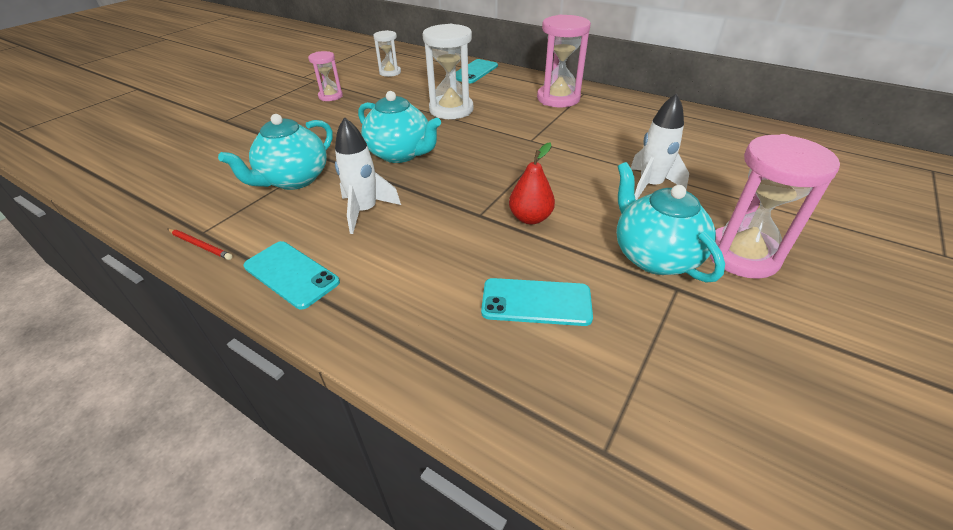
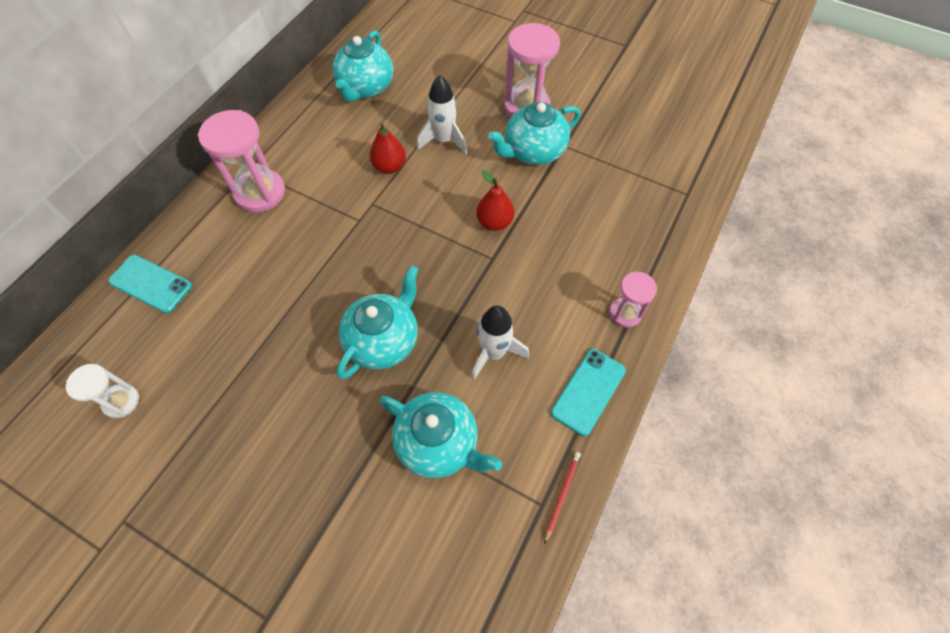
camera: 95 degrees left, 20 degrees up
(330, 96) = (201, 472): pink hourglass -> pink hourglass (625, 313)
(451, 110) = (274, 301): white hourglass -> none
(536, 302) = (589, 220): turquoise phone -> none
(601, 154) = (389, 166): none -> red pear
(711, 139) = (366, 88): none -> turquoise teapot

